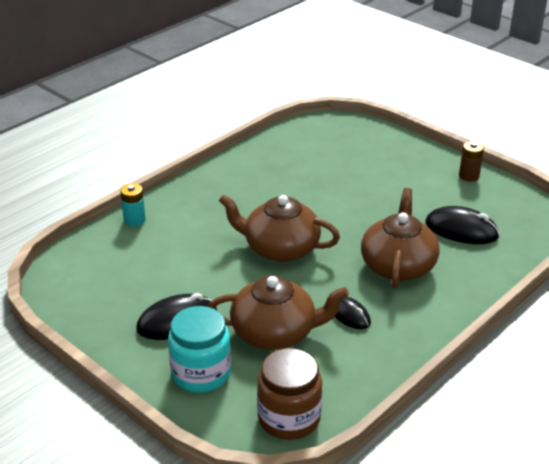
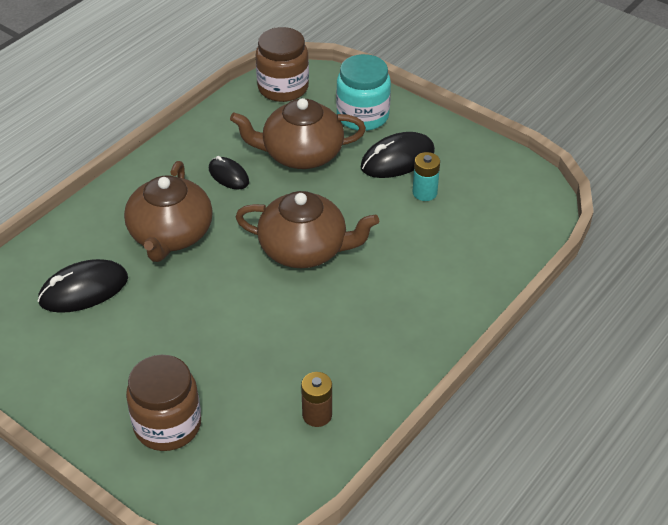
camera: 175 degrees right, 10 degrees up
(134, 220) = (489, 279): turquoise battery -> turquoise battery (424, 193)
(379, 156) = (167, 425): none -> brown jar
(461, 230) = (84, 290): black mouse -> black mouse turned 45 degrees counterclockwise
(469, 176) = (43, 389): brown battery -> brown battery (317, 415)

